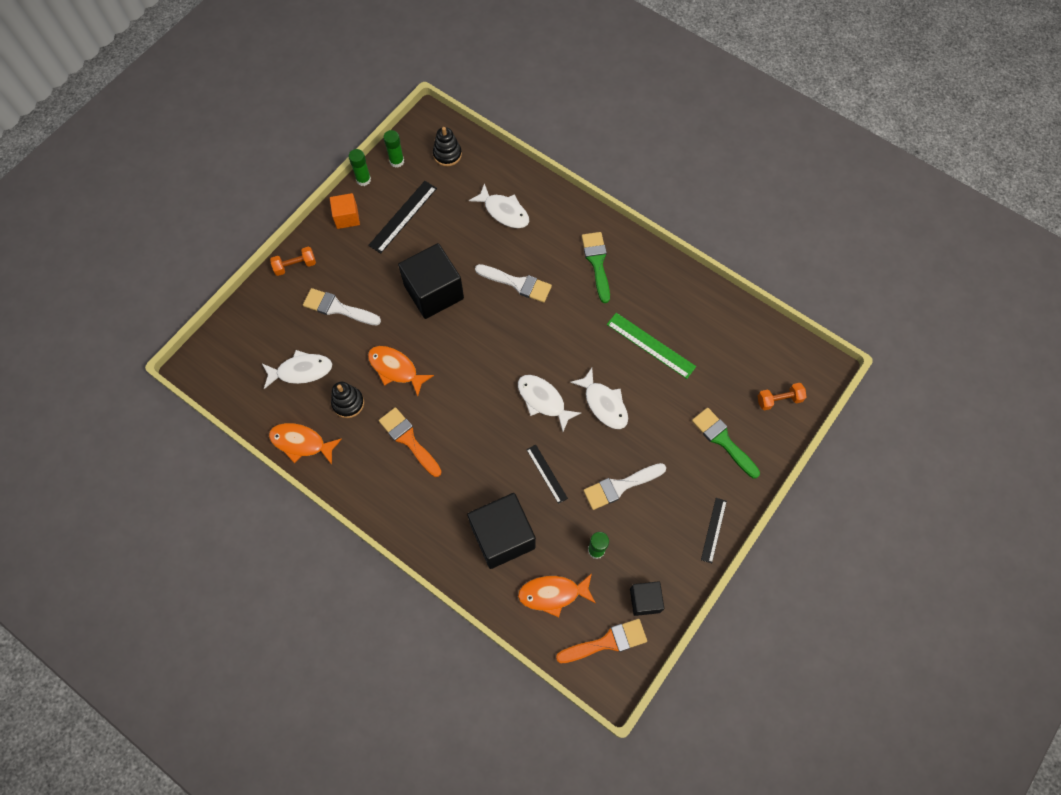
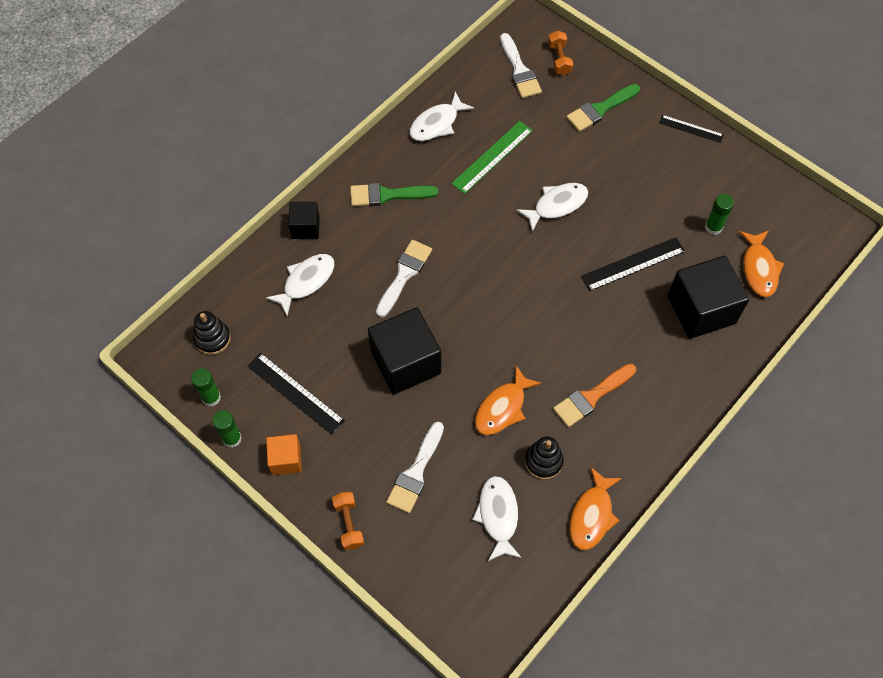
camera: 85 degrees left, 5 degrees down
(543, 400) = (550, 260): white fish -> white fish (437, 124)
(547, 473) = (633, 264): black ruler -> black ruler, size x1.60
(607, 642) = (803, 227): orange brush -> none
(620, 486) = (647, 200): white brush -> white brush (519, 70)
(645, 600) = (761, 192): black cube -> black cube (305, 227)

